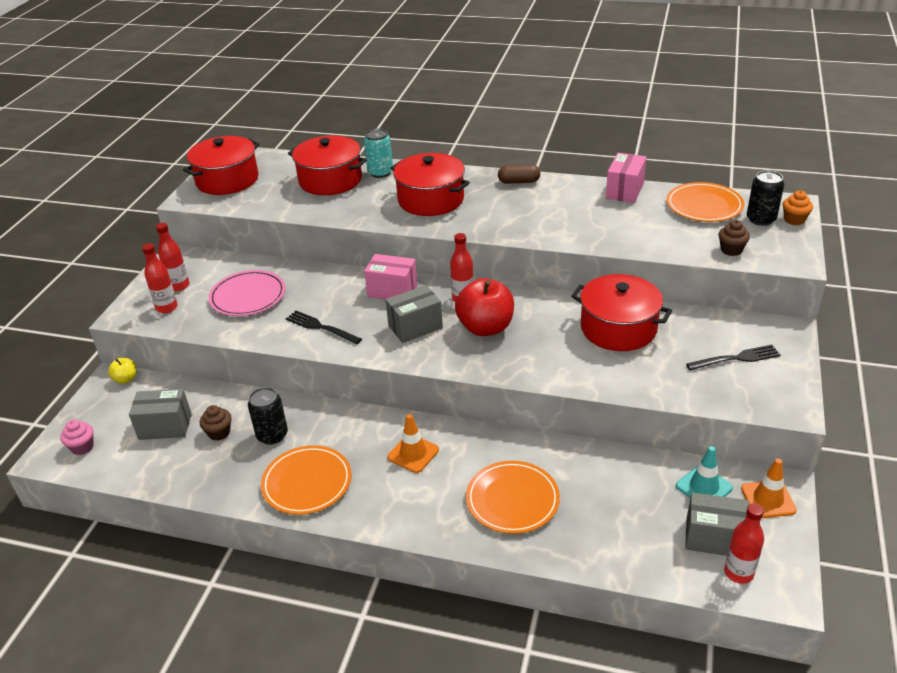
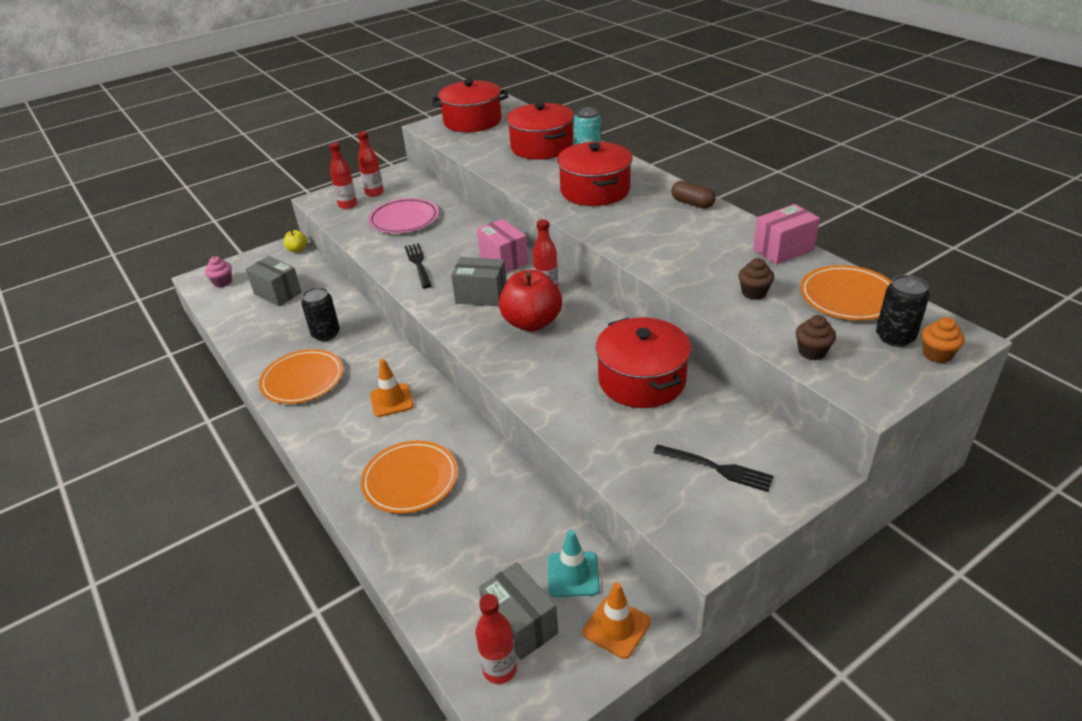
camera: 40 degrees right, 0 degrees up
(219, 433) = (299, 314): brown cupcake -> brown cupcake (754, 293)

